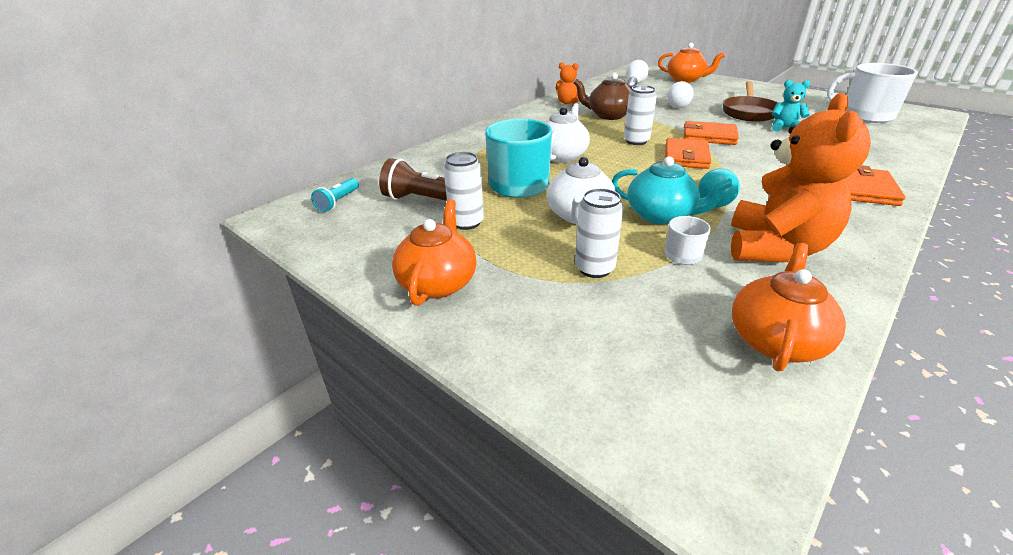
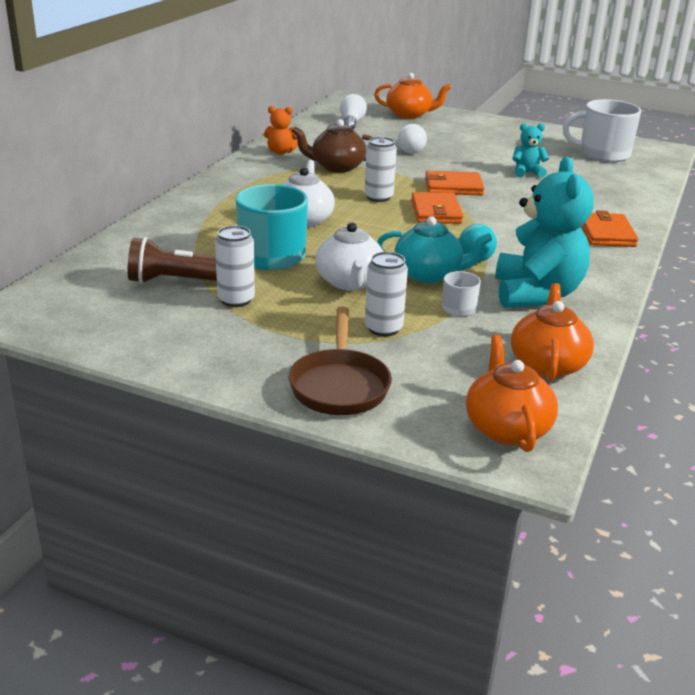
camera: 20 degrees left, 5 degrees down
(338, 202) = (72, 292): turquoise flashlight -> none
(438, 283) = (240, 357): orange teapot -> orange teapot (506, 428)
(749, 112) = (488, 155): brown pan -> brown pan (339, 385)
(775, 248) = (536, 294): orange teddy bear -> turquoise teddy bear

